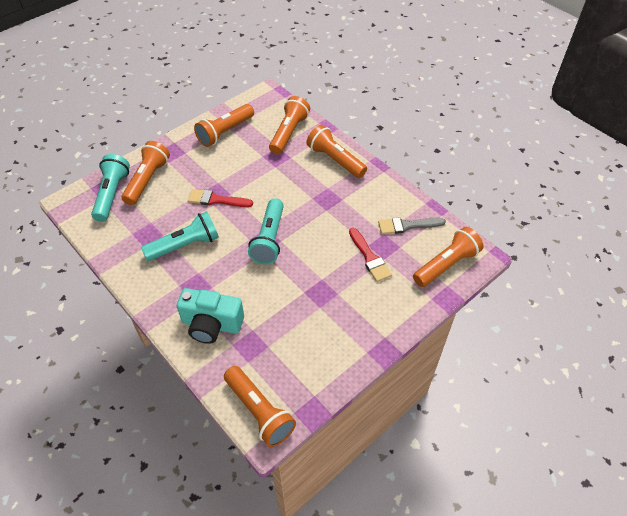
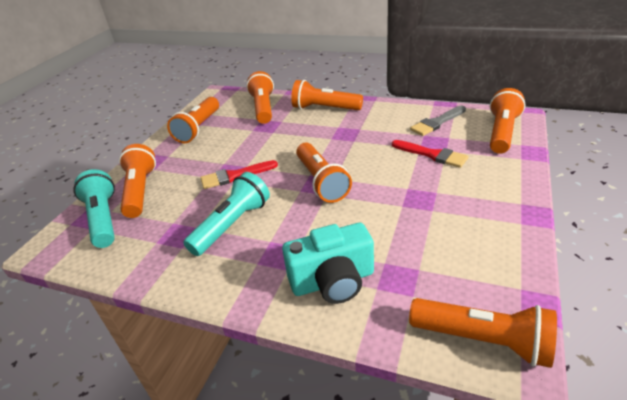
camera: 25 degrees left, 15 degrees down
(269, 239) = (321, 181): turquoise flashlight -> orange flashlight

